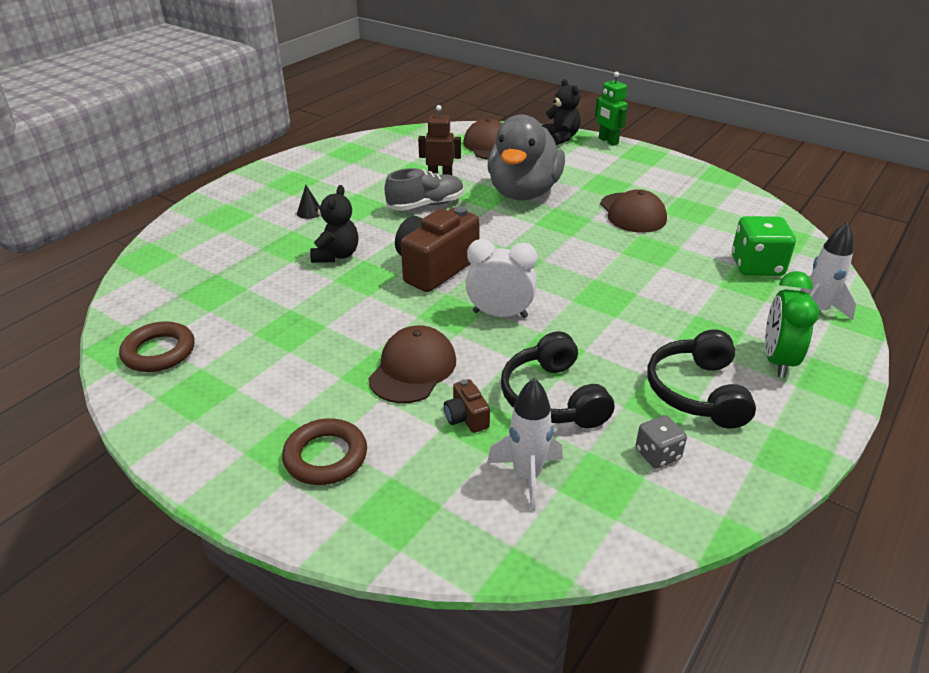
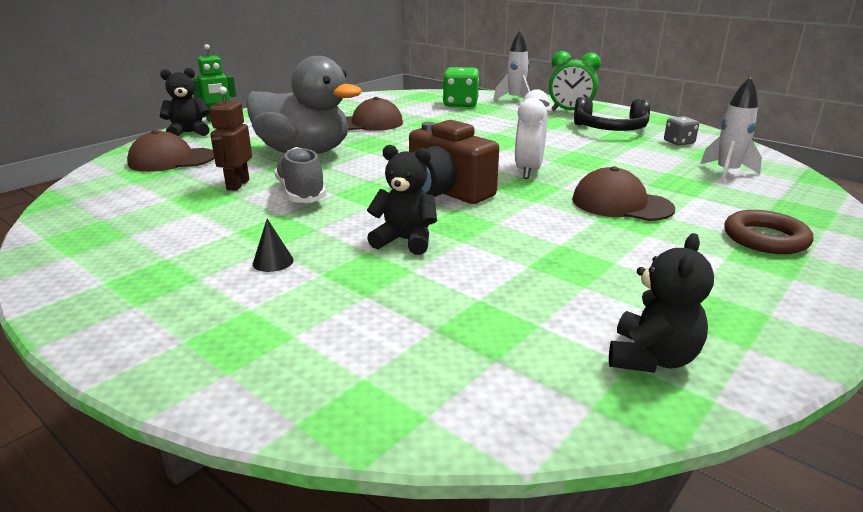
camera: 85 degrees left, 10 degrees down
(159, 352) = (651, 358): brown ring -> black teddy bear
(466, 418) = (676, 187): brown camera -> none
(553, 397) = (636, 162): black headphones -> none

